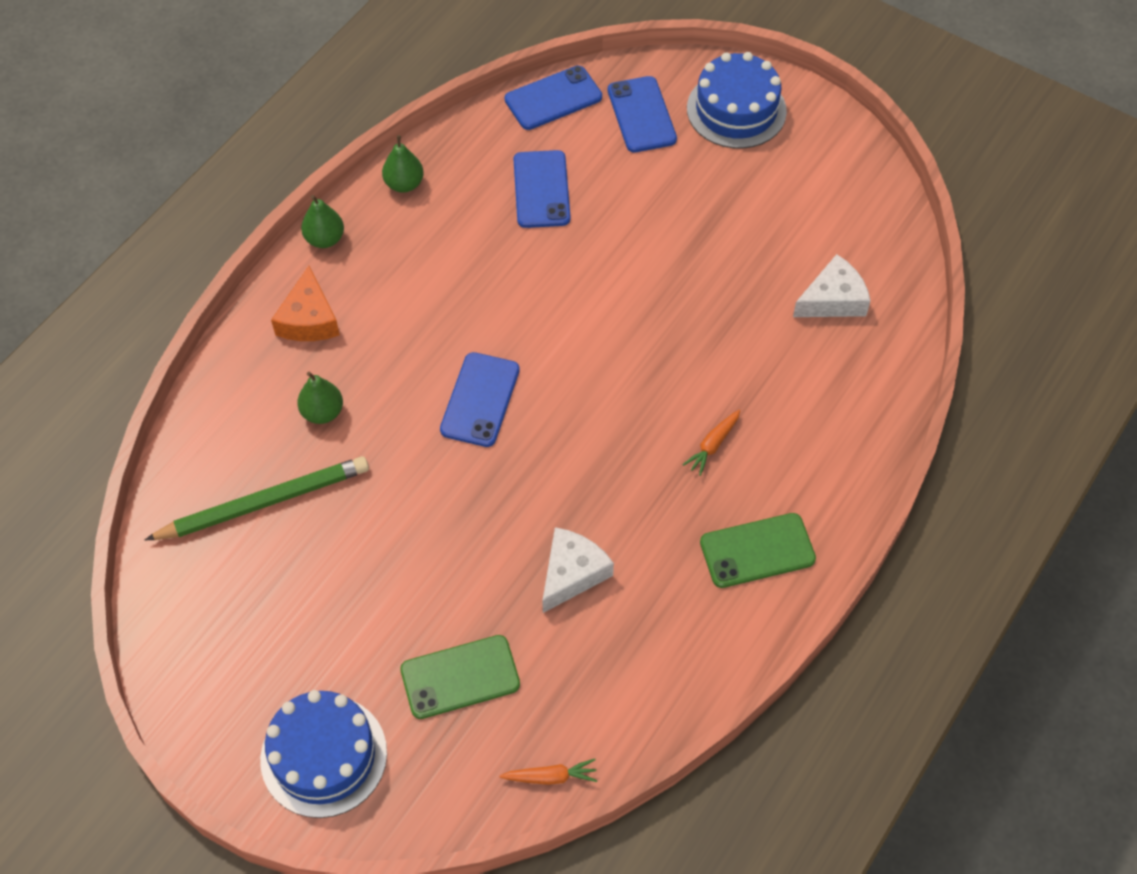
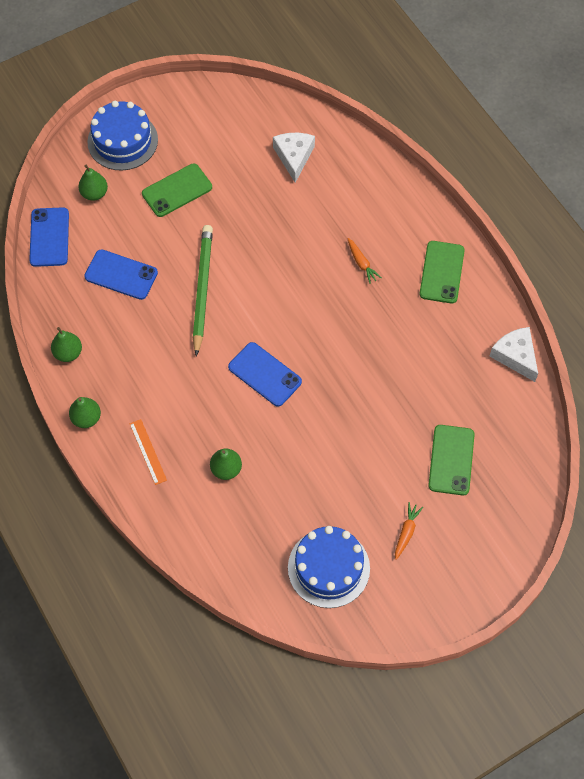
camera: 65 degrees left, 5 degrees up
(264, 503) = (277, 528): green pencil -> green pencil (202, 289)
(309, 319) = (148, 451): orange cheese -> orange ruler
(323, 756) = (469, 554): blue cake -> blue cake (328, 568)
(550, 777) = (534, 437): orange carrot -> orange carrot (406, 532)
(572, 573) = (411, 373): white cheese -> white cheese (515, 356)
(641, 115) = (94, 193): blue phone -> green pear
(698, 195) = (177, 190): none -> green phone

